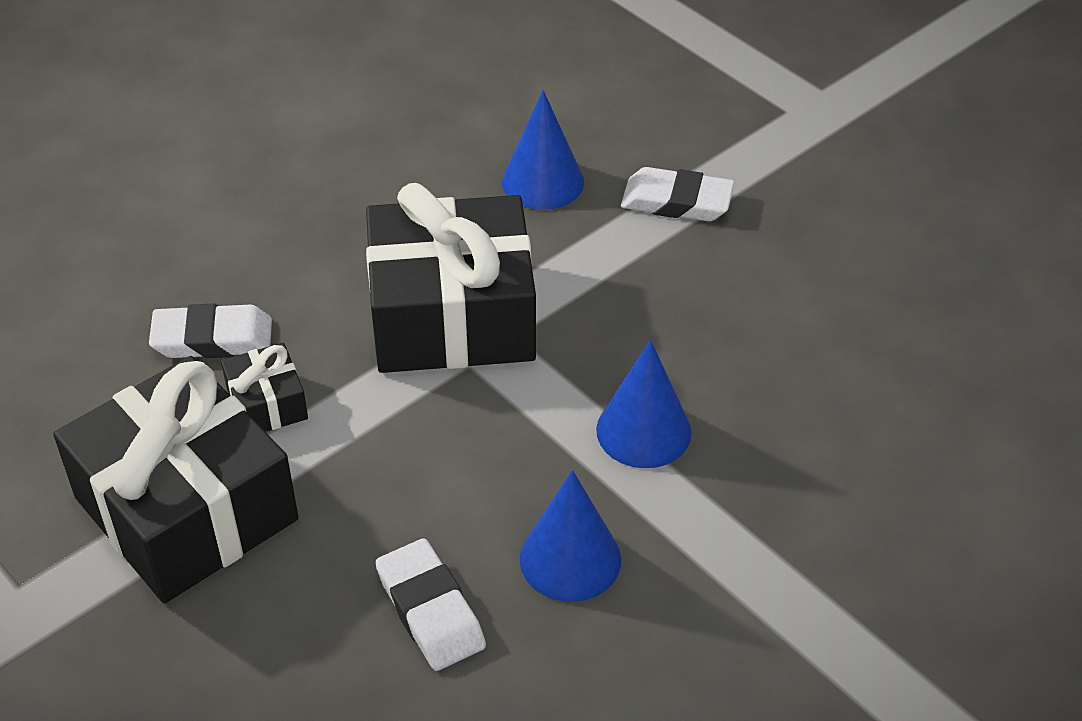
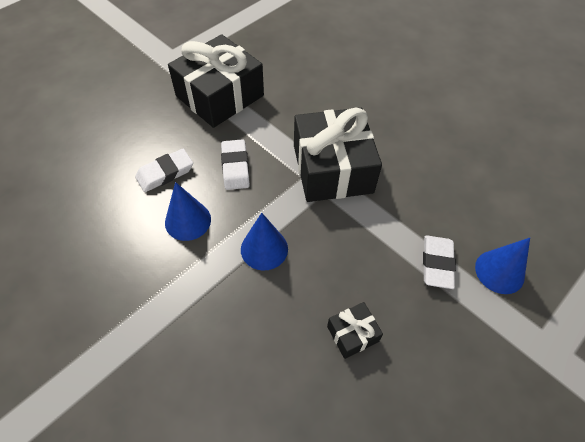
camera: 85 degrees right, 10 degrees up
(213, 339) = (308, 91): white eraser -> white eraser (235, 167)
(267, 403) = (274, 112): black gift -> black gift (352, 334)
(543, 182) = (436, 200): blue cone -> blue cone (499, 271)

